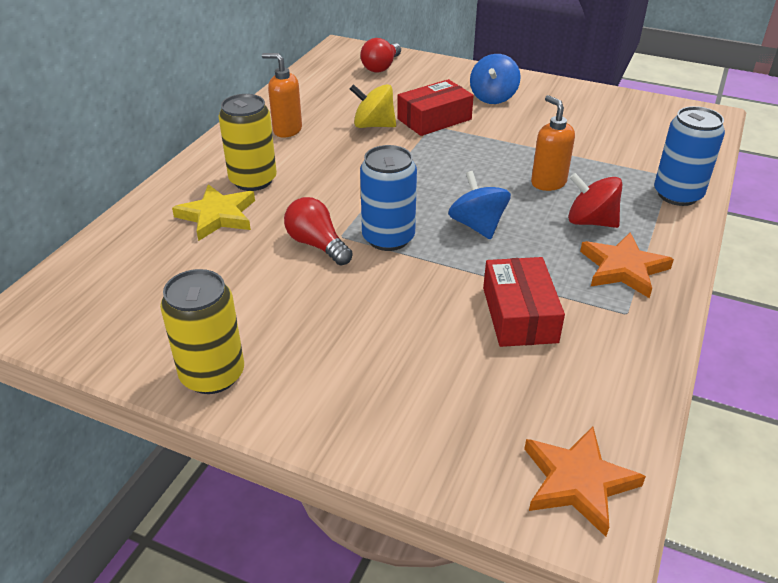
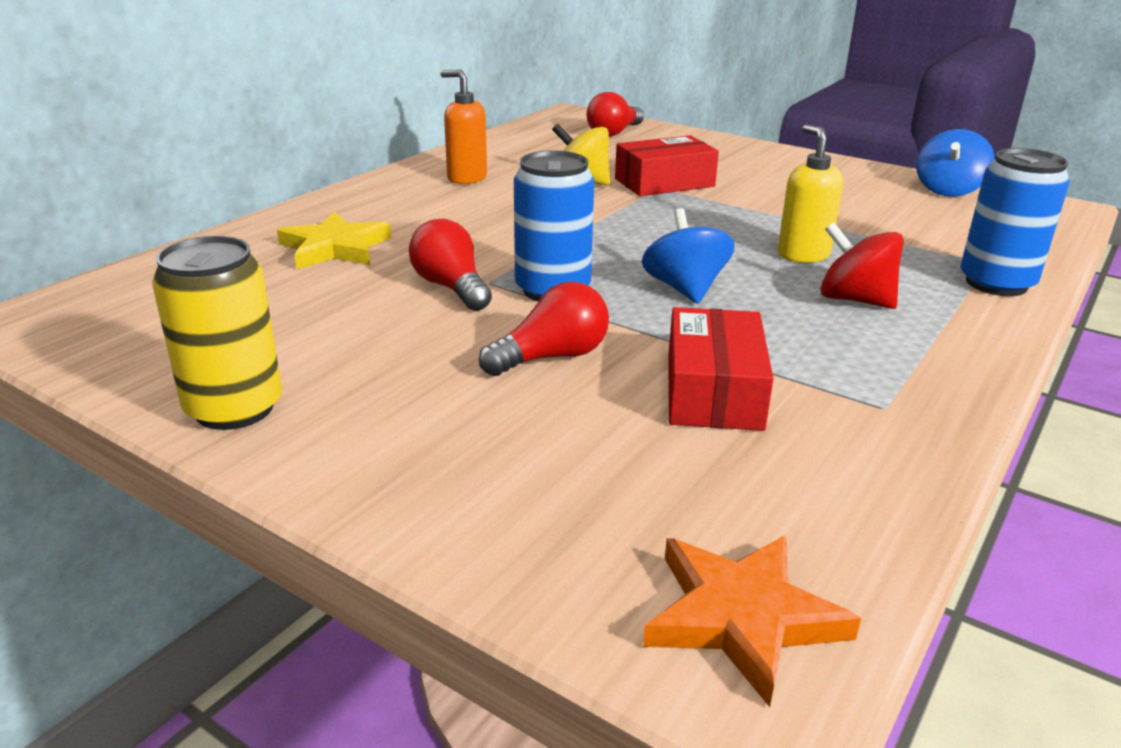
camera: 10 degrees right, 10 degrees down
(253, 180) = (399, 219): yellow can -> none
(407, 300) = (552, 357): none -> red light bulb
(493, 97) = (752, 169): blue spinning top -> blue spinning top (948, 190)
(548, 183) = (803, 255): orange soap dispenser -> yellow soap dispenser
(623, 268) = (892, 355): orange star -> none

